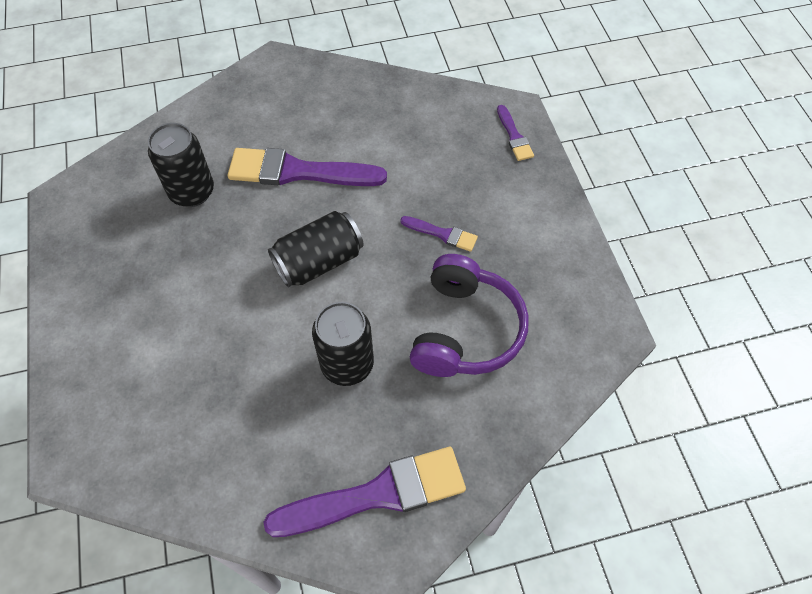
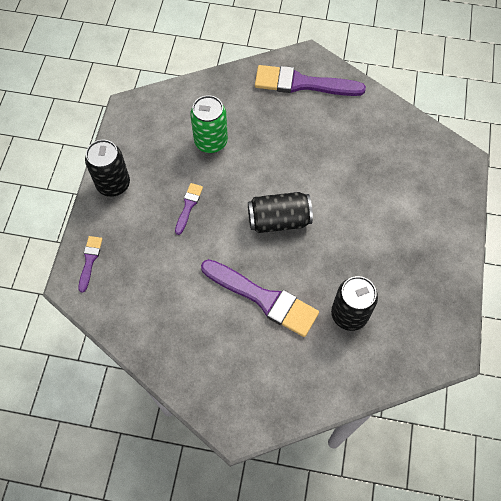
camera: 155 degrees left, 5 degrees up
(347, 364) = (289, 150): black can -> black can (113, 184)
(442, 234) = (188, 206): purple brush -> purple brush turned 60 degrees clockwise
(465, 330) = (211, 142): purple headphones -> green can

